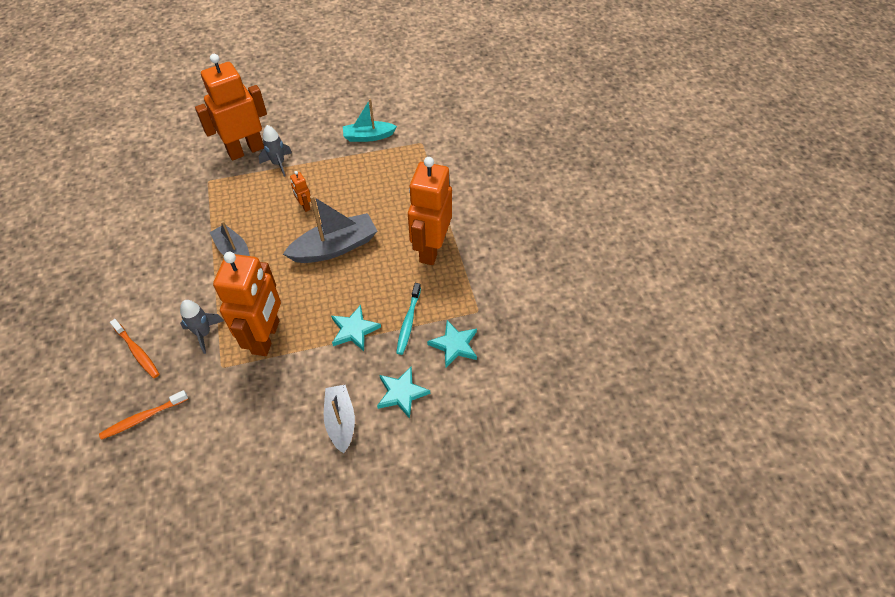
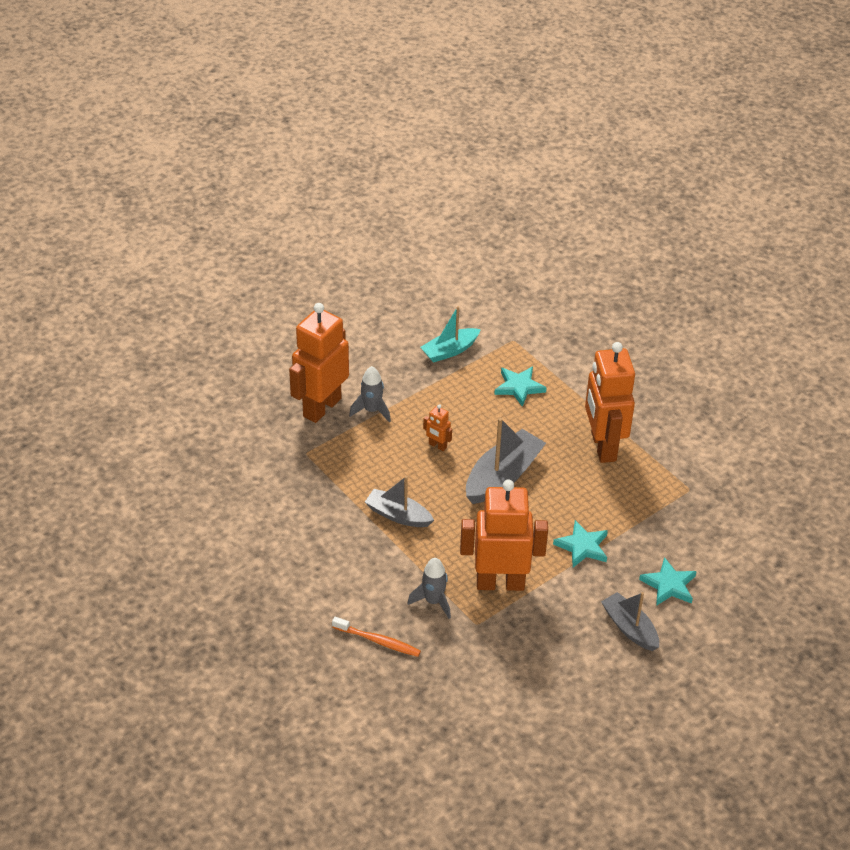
camera: 25 degrees left, 10 degrees down
(143, 418) = (436, 694): orange toothbrush -> none
(266, 337) = (500, 583): orange robot -> orange robot turned 75 degrees counterclockwise
(408, 322) = (630, 521): turquoise toothbrush -> none
(454, 345) = (688, 527): turquoise star -> turquoise star (519, 387)

